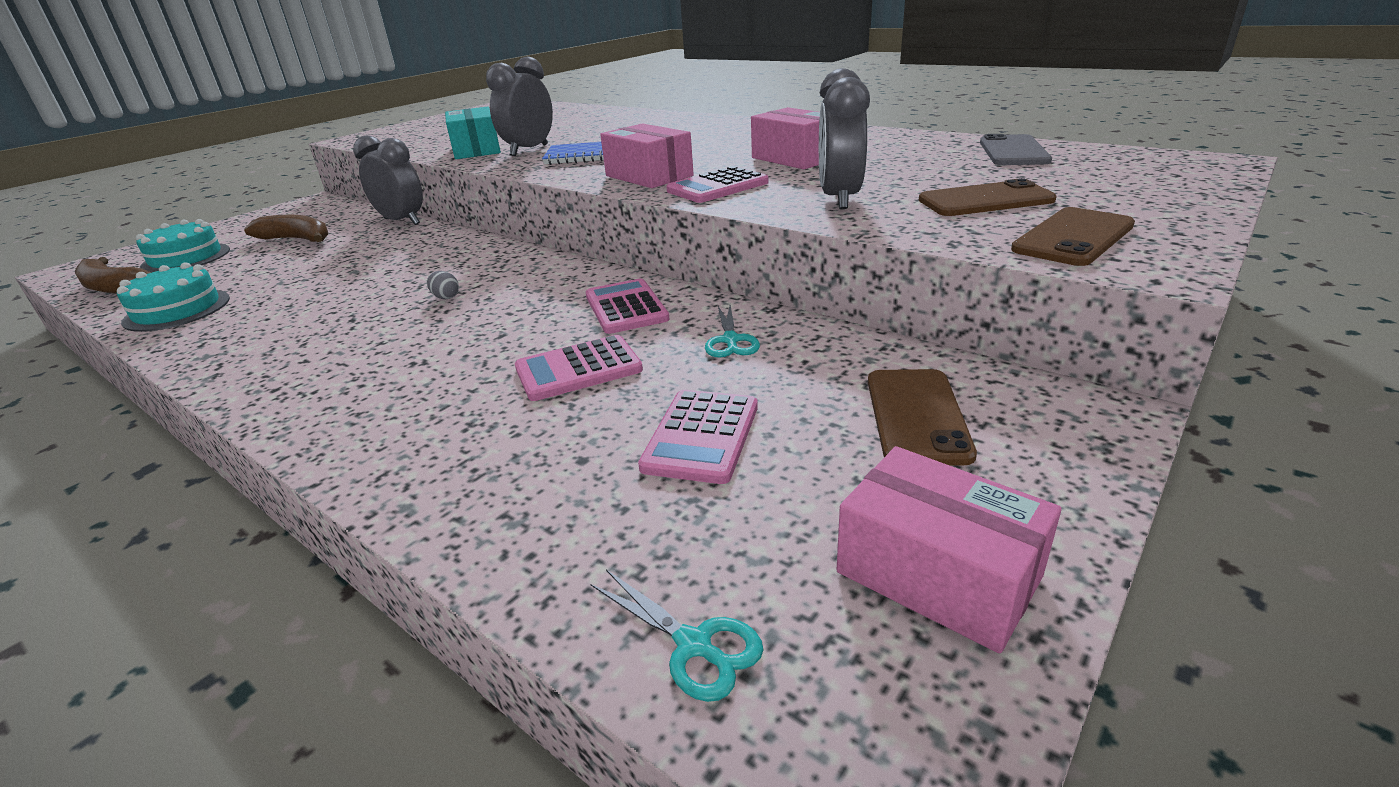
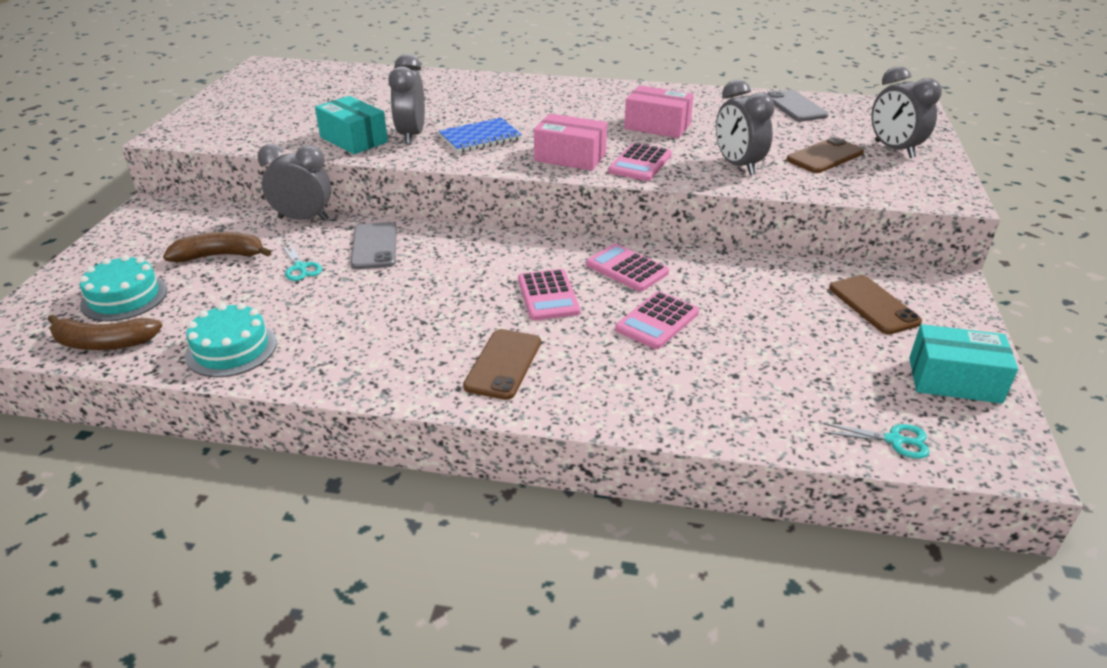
camera: 30 degrees left, 5 degrees up
(420, 249) = (374, 246): none -> grey phone
(446, 297) = (474, 287): grey egg -> none
(701, 436) = (782, 345): pink calculator -> pink calculator (548, 296)
(730, 340) = (725, 279): turquoise scissors -> turquoise scissors (300, 267)
(938, 574) = (954, 380): pink box -> turquoise box
(1073, 237) = (898, 182): brown phone -> brown phone (503, 364)
(1116, 202) = (894, 150): none -> grey clock

